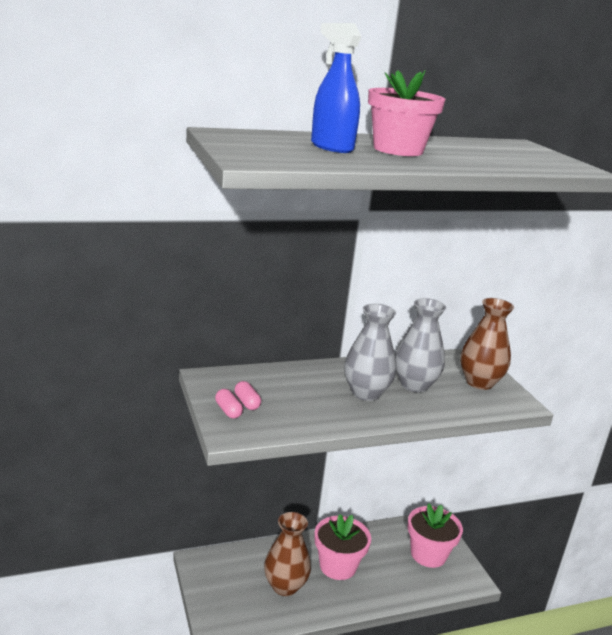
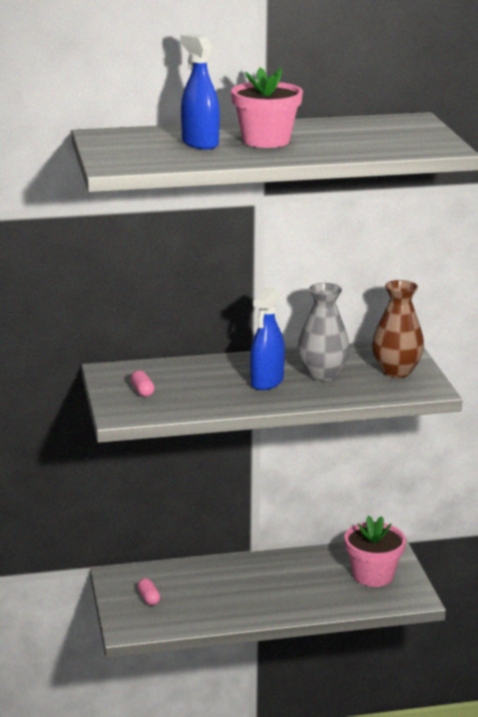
camera: 10 degrees right, 0 degrees up
(228, 411) = (122, 398): pink capsule -> pink capsule (148, 598)
(285, 586) = (204, 598): brown vase -> none
(338, 566) = (266, 583): pink flower pot -> none
(366, 393) = (266, 382): grey vase -> blue spray bottle

